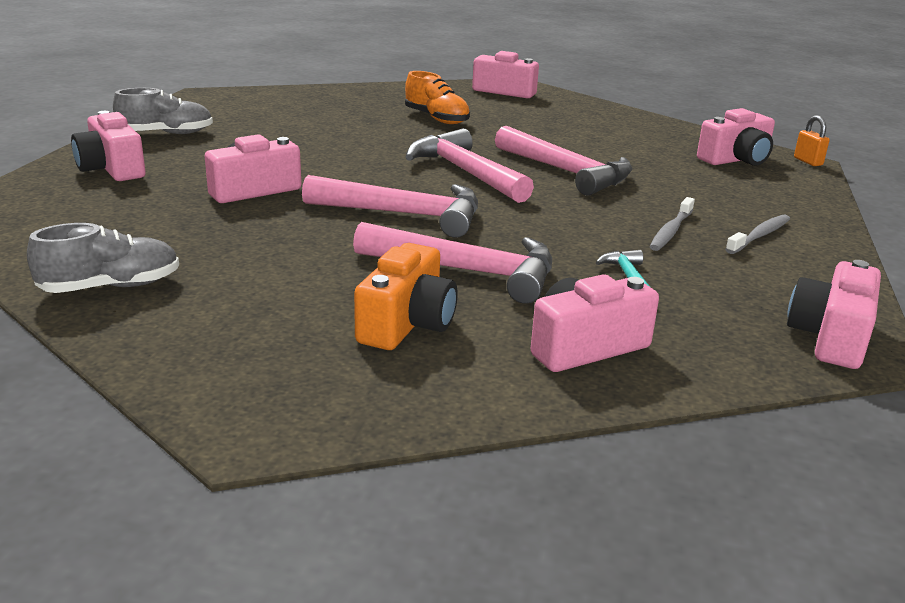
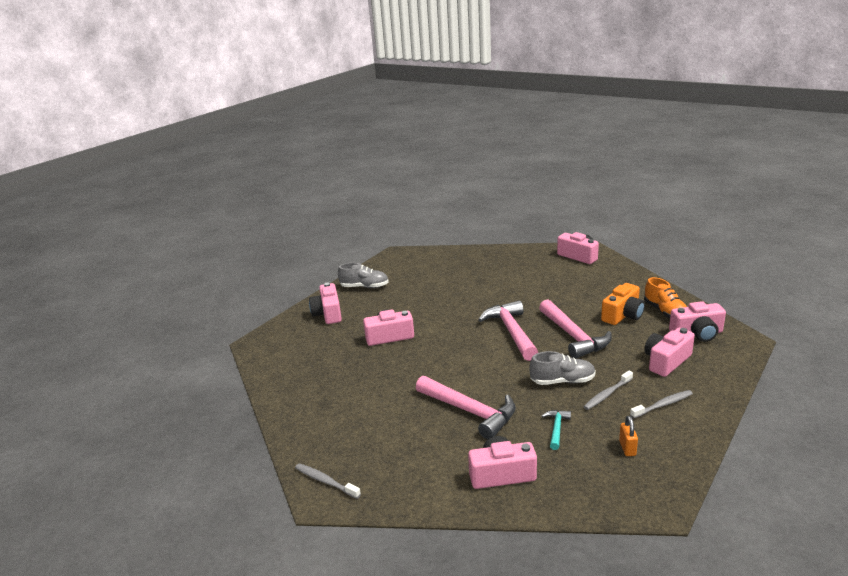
camera: 25 degrees right, 0 degrees up
(111, 287) = (298, 399): grey shoe -> grey shoe (562, 381)
(244, 404) = (325, 481): none -> grey toothbrush
(405, 214) = (459, 364): pink hammer -> none
(407, 323) = (420, 444): orange camera -> orange camera (623, 315)
(436, 119) = (520, 281): orange shoe -> orange shoe (665, 312)
(808, 161) = (750, 339): orange padlock -> orange padlock (627, 448)
(830, 337) = (647, 491): pink camera -> pink camera (666, 361)

